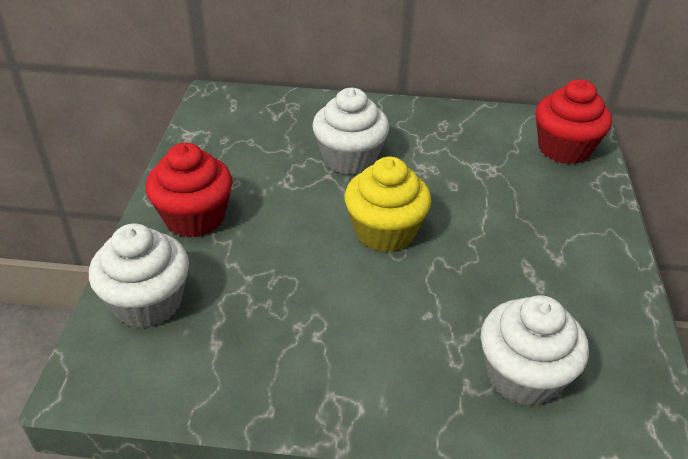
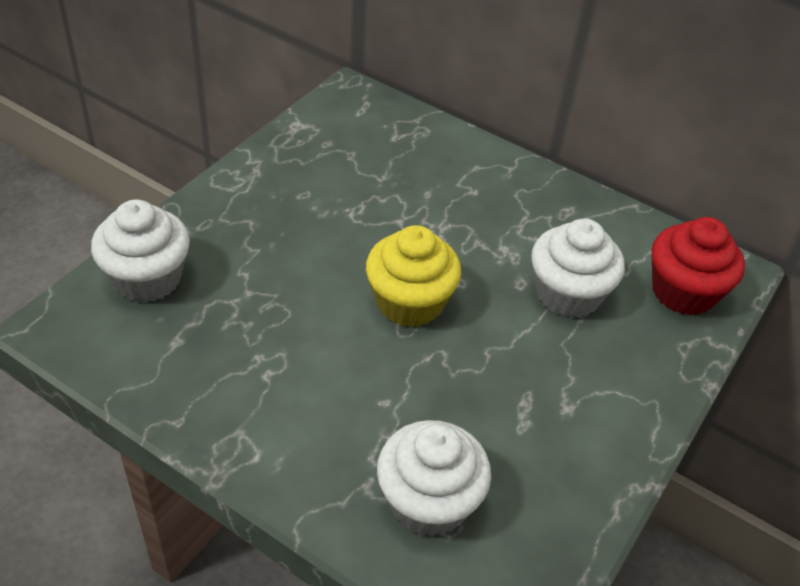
camera: 25 degrees right, 5 degrees up
(194, 217) = (242, 214): red cupcake -> none
(349, 158) = (435, 211): white cupcake -> white cupcake (568, 294)

